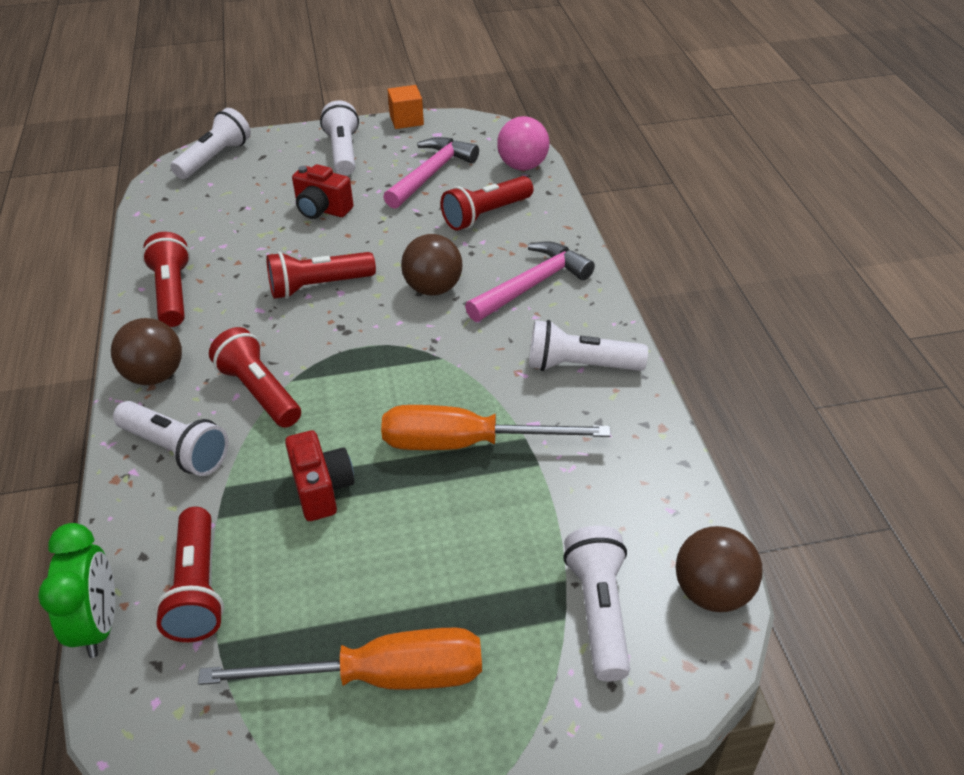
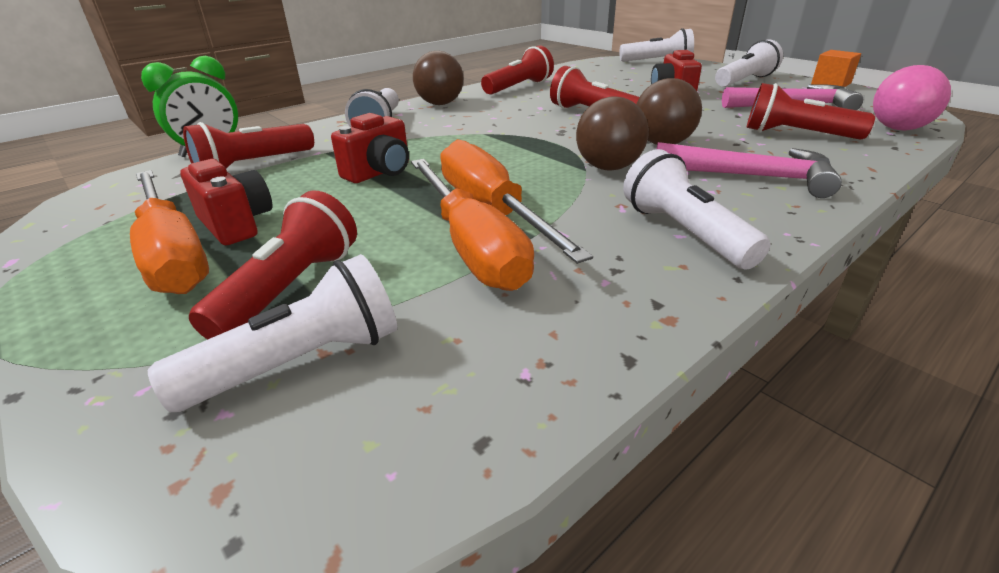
camera: 60 degrees right, 10 degrees down
(259, 392) = (459, 129): red flashlight -> red flashlight (290, 289)
(353, 622) = (236, 224): none -> red camera
(516, 478) = (471, 246): none -> orange screwdriver
(712, 592) = (387, 473): brown ball -> brown ball (608, 167)

